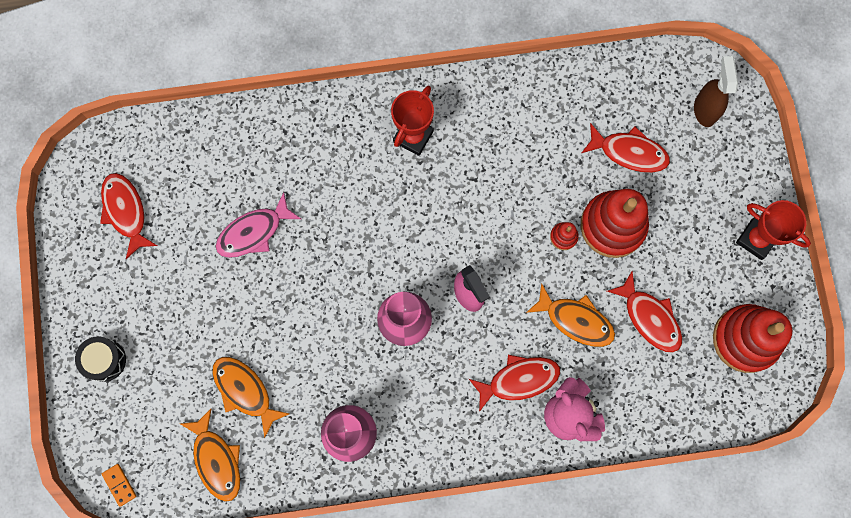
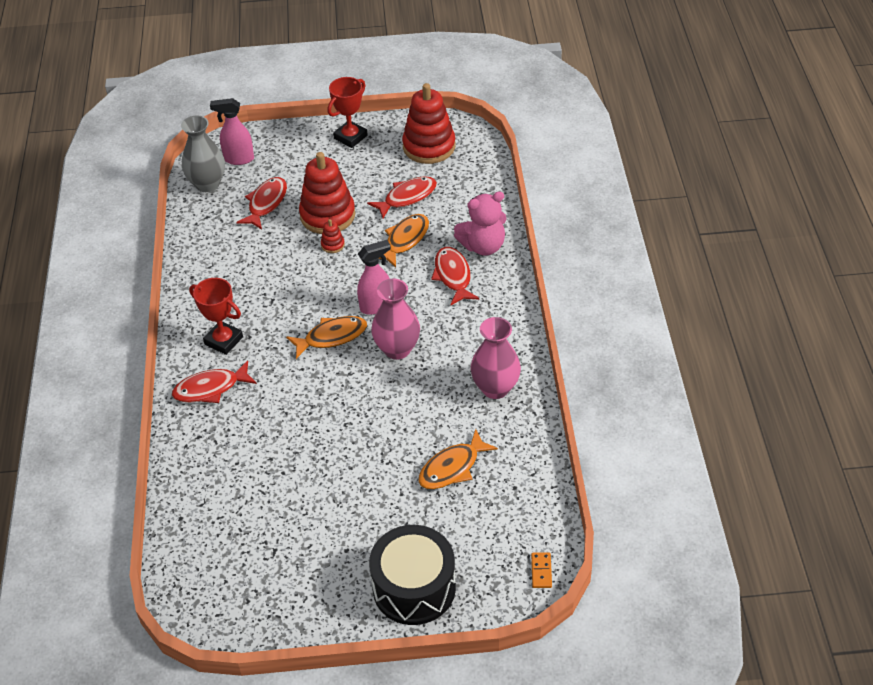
camera: 85 degrees left, 30 degrees down
(104, 360) = (414, 587): black drum -> black drum, size x1.88
(119, 484) = (541, 571): orange domino -> orange domino turned 60 degrees counterclockwise
(126, 211) = (258, 572): red fish -> red fish (210, 388)
(216, 460) = (517, 490): orange fish -> orange fish (332, 337)
(254, 232) = (296, 461): pink fish -> none
(658, 80) = (207, 184): none -> grey vase
(705, 109) = (238, 159): brown spray bottle -> pink spray bottle

